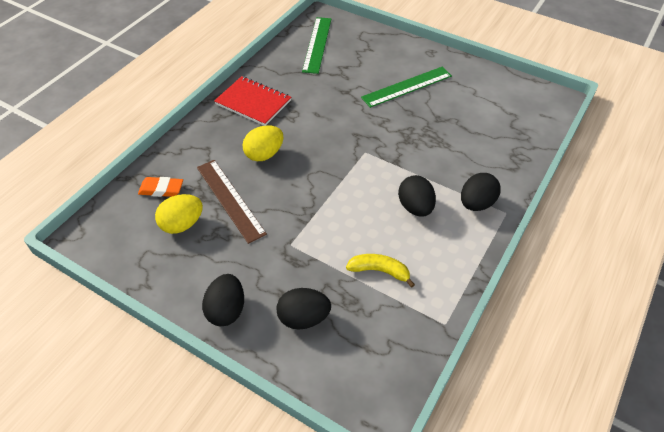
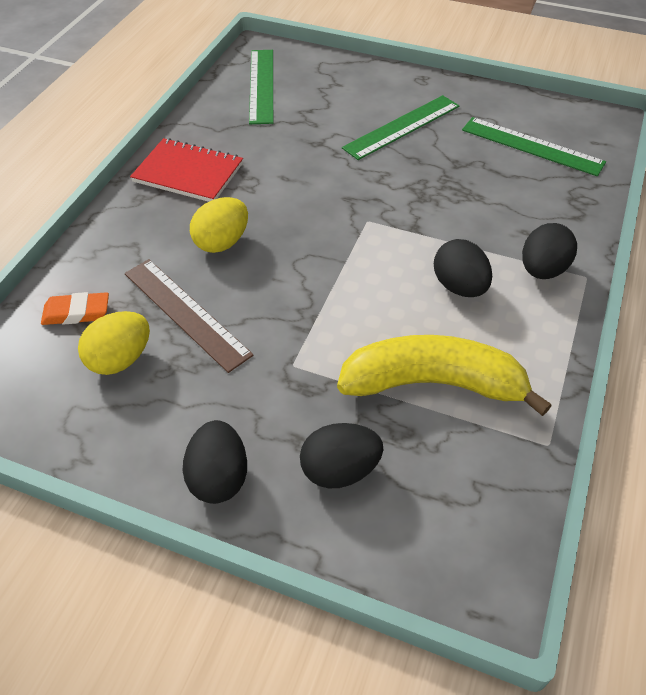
camera: 10 degrees left, 0 degrees up
(379, 271) = (433, 383): yellow banana -> yellow banana, size x1.95
(495, 112) = (532, 146): none -> green ruler

